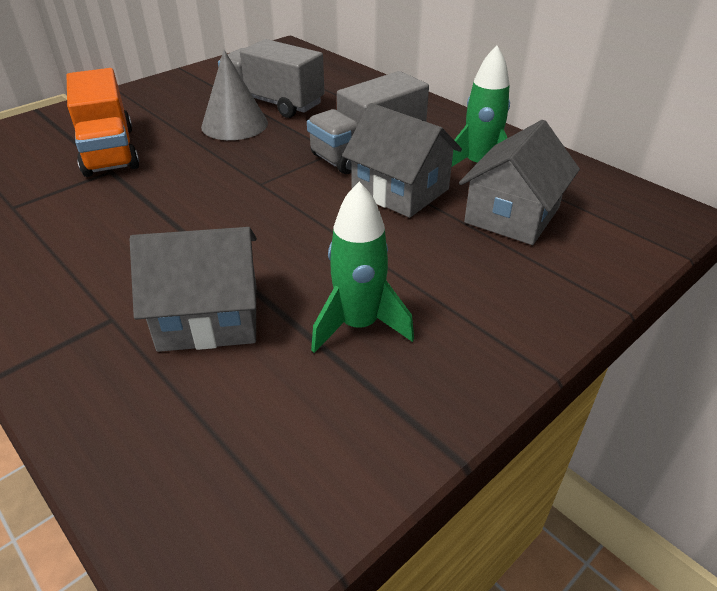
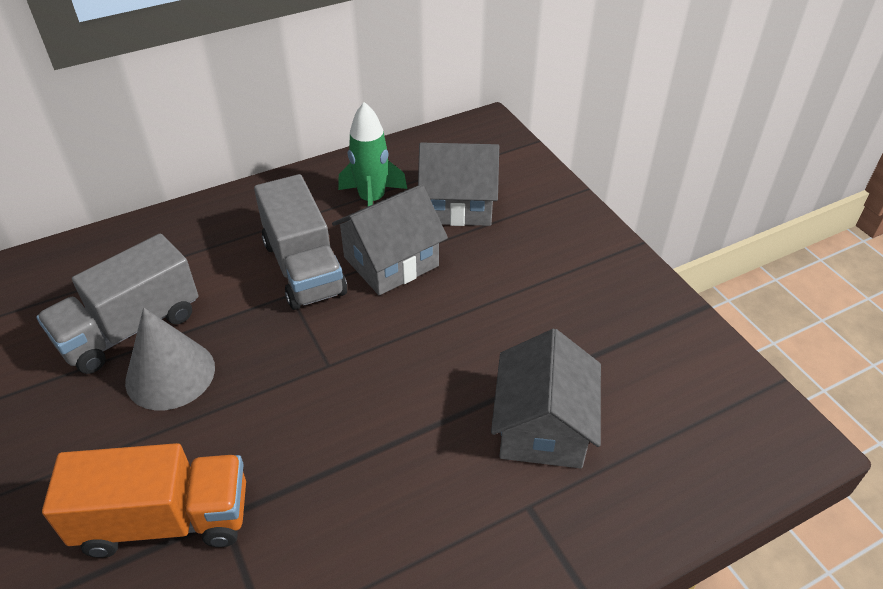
camera: 75 degrees left, 5 degrees up
(359, 325) = (574, 328): green rocket -> none
(512, 215) = (457, 205): grey house -> grey house turned 45 degrees counterclockwise

